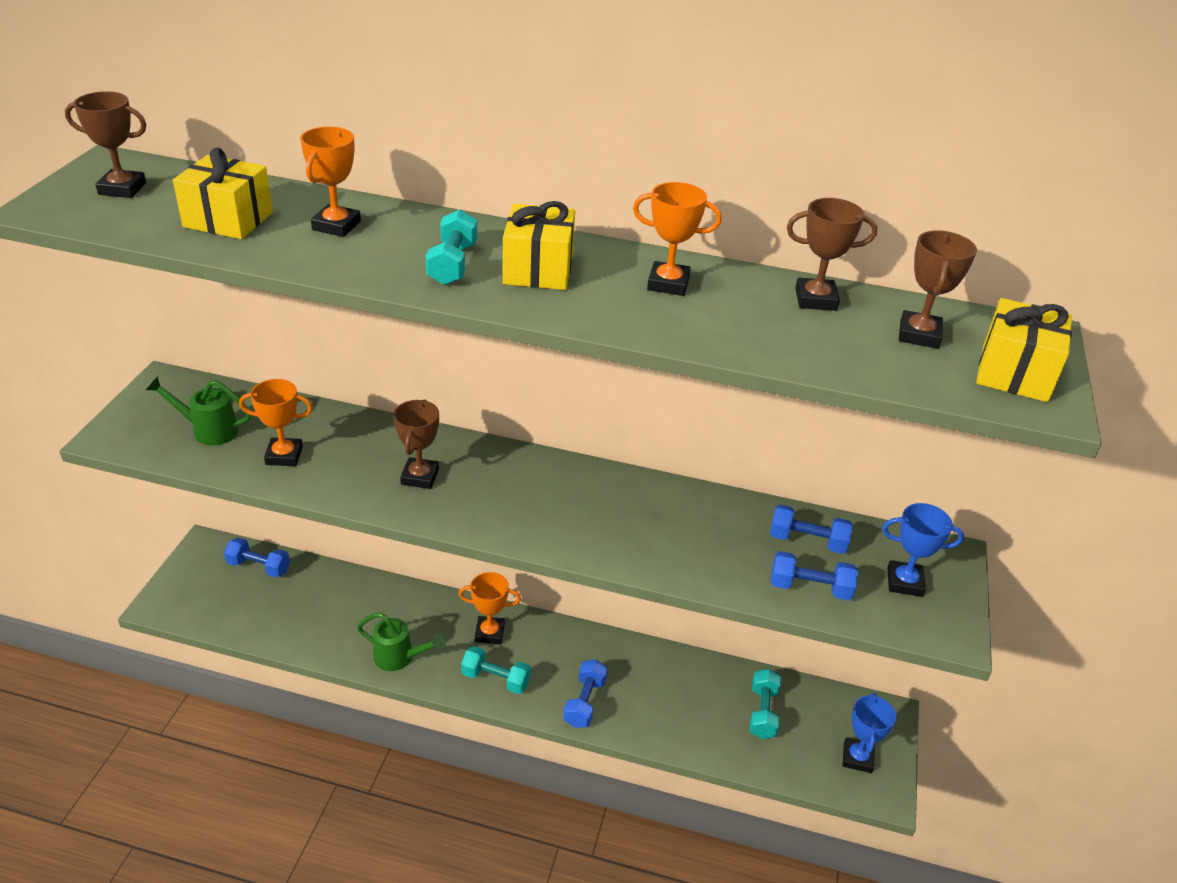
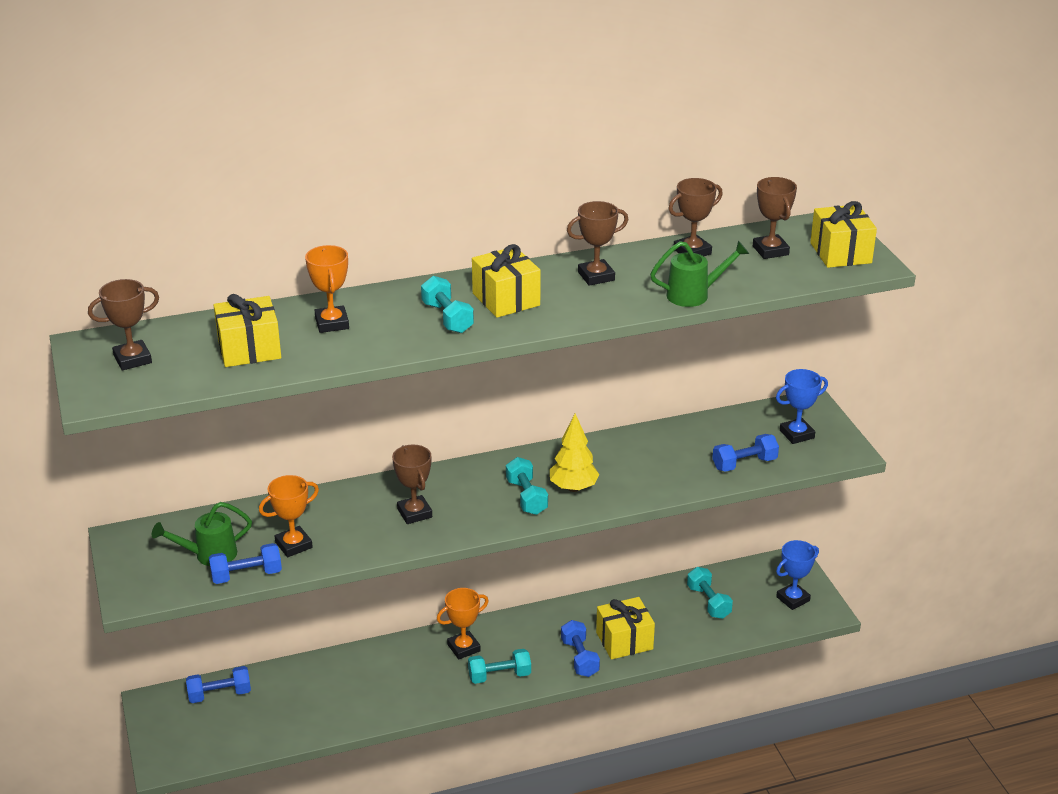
camera: 30 degrees left, 5 degrees down
(399, 657) = (410, 699): green watering can -> green watering can (694, 295)
(541, 512) = (526, 497): none -> turquoise dumbbell
(597, 525) = (573, 488): none -> yellow tree
(643, 708) = (624, 641): none -> yellow gift
(668, 284) = (596, 276): orange trophy -> brown trophy
(807, 541) = (717, 436): blue dumbbell -> blue dumbbell (246, 575)
(857, 758) = (793, 599): blue trophy -> blue trophy turned 75 degrees clockwise

